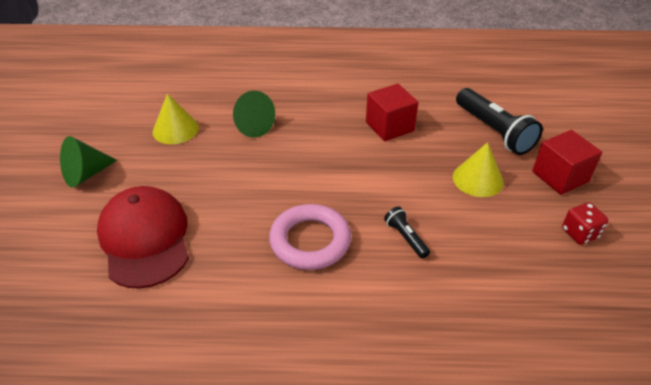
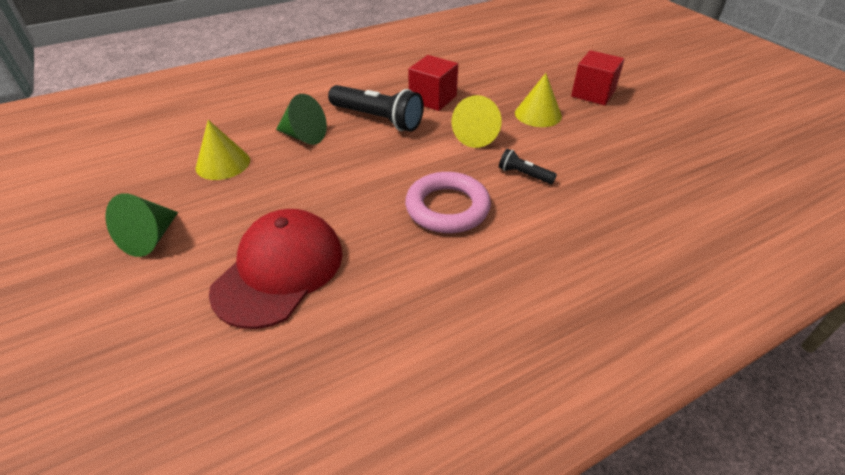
camera: 30 degrees left, 0 degrees up
(145, 239) = (279, 270): red cap -> red cap turned 75 degrees clockwise
(396, 181) = (477, 136): none -> yellow cone
(494, 131) = (518, 78): black flashlight -> black flashlight (378, 119)
(579, 233) = (641, 126): red dice -> none

